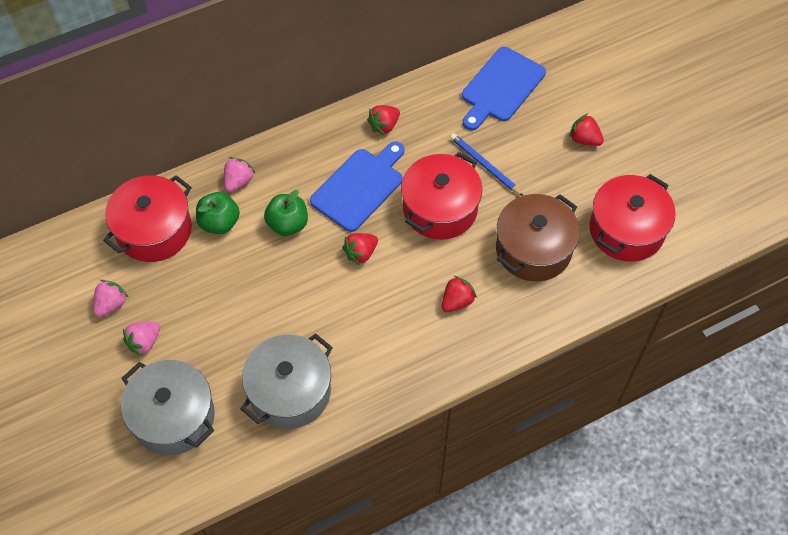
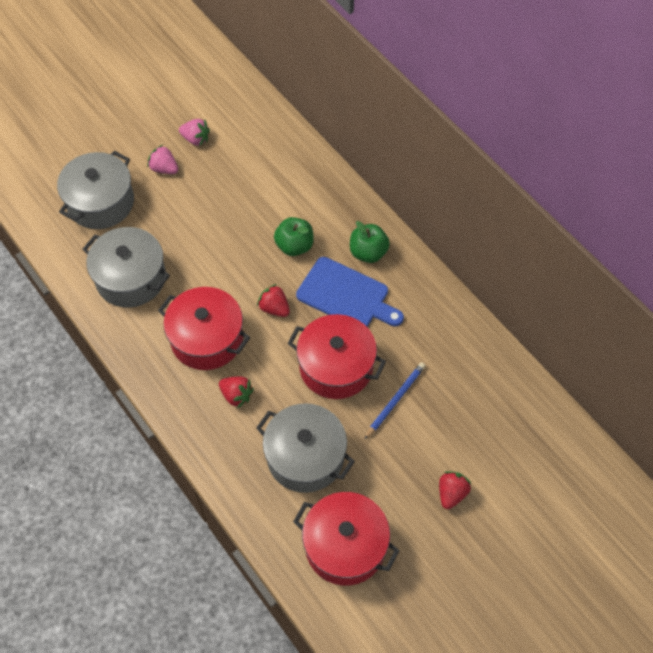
camera: 80 degrees right, 0 degrees up
(154, 230) = (270, 151): red pot -> red pot (207, 339)
(219, 223) = (286, 195): green apple -> green apple (368, 253)
(238, 181) = (332, 200): pink strawberry -> none
(384, 126) = (422, 304): red strawberry -> none
(501, 88) = (497, 403): blue cutting board -> none
(533, 249) = (305, 457): brown pot -> grey pot

